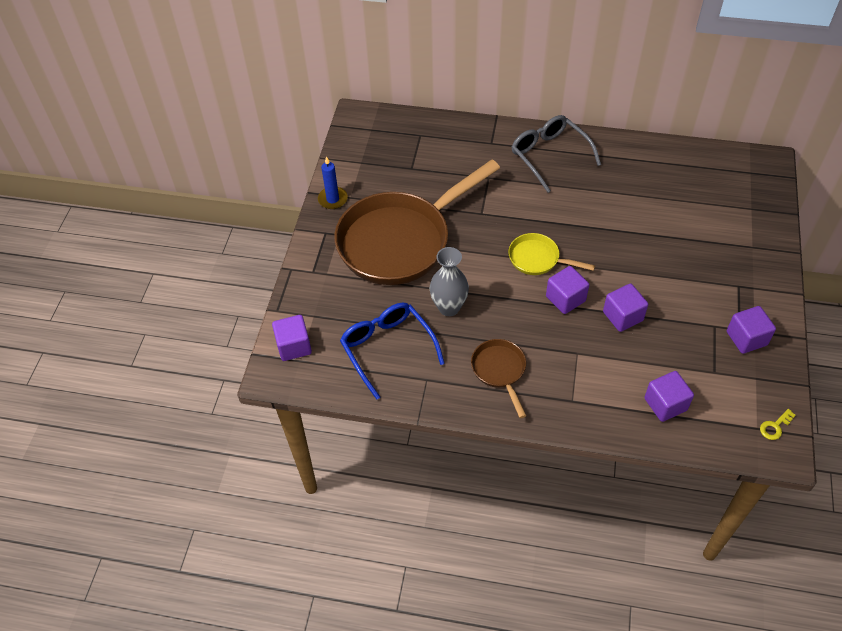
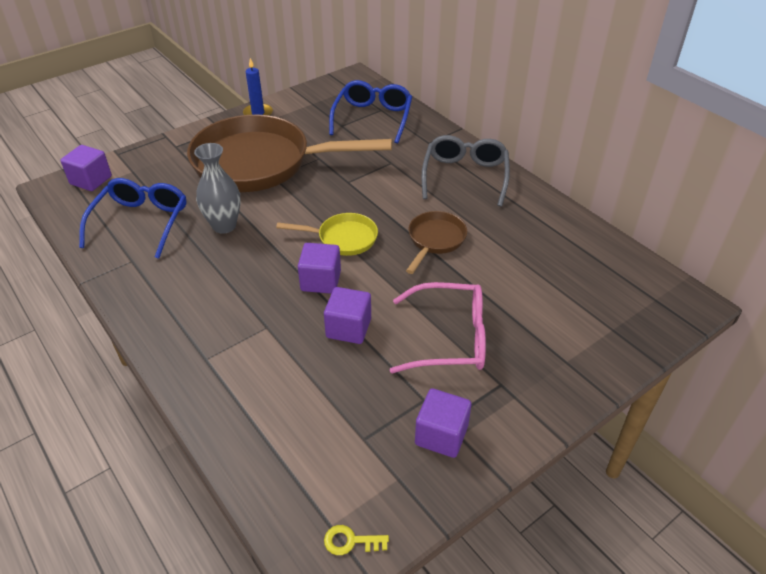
camera: 40 degrees right, 10 degrees down
(425, 147) = (372, 118): none -> blue glasses
(500, 371) = (188, 294): brown pan -> brown pan (435, 240)
(538, 259) = (343, 238): yellow pan -> yellow pan turned 120 degrees clockwise
(665, 404) = (276, 427): purple cube -> none
(681, 279) = (448, 338): none -> pink glasses

